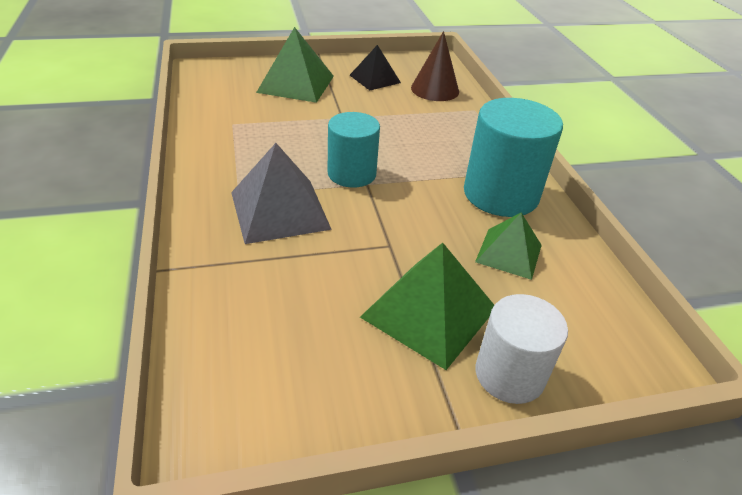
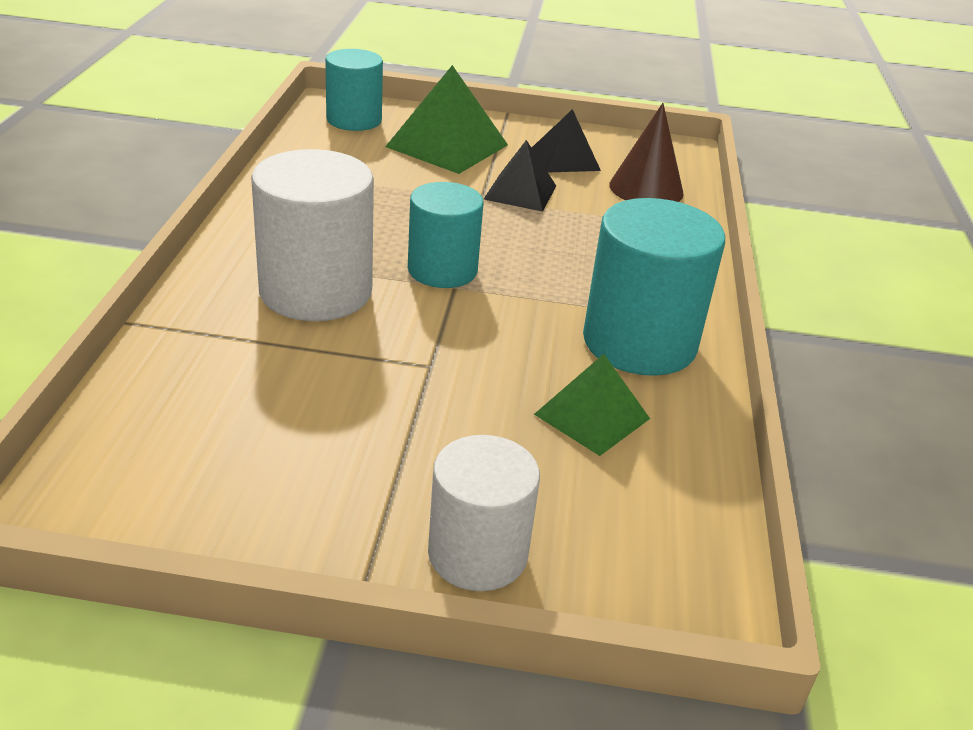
camera: 20 degrees right, 5 degrees down
(222, 77) = (354, 120): none -> turquoise cylinder
(279, 210) = (315, 291): grey pyramid -> white cylinder
(363, 107) = (520, 192): none -> black pyramid
(429, 312) = (424, 455): green pyramid -> none

